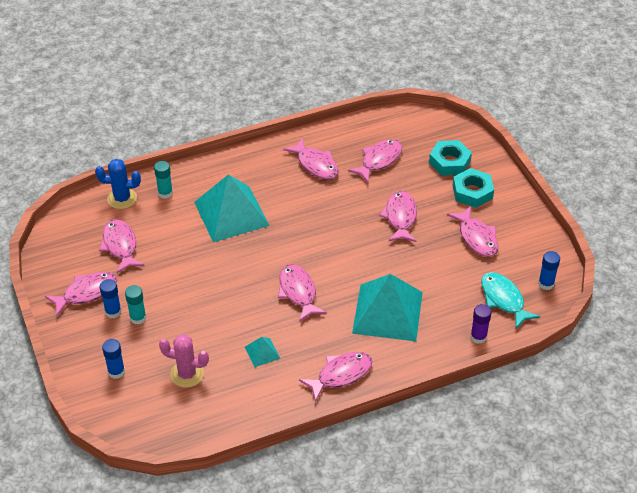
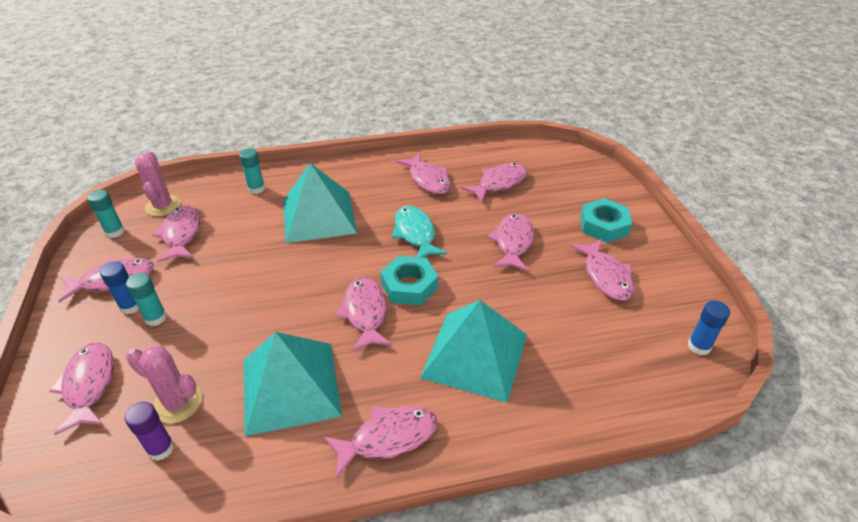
camera: 10 degrees right, 5 degrees down
(61, 251) = (115, 232): none -> turquoise glue stick
(89, 221) = (163, 206): none -> pink cactus
(116, 372) = (89, 385): blue glue stick -> pink fish
(122, 198) = (209, 189): blue cactus -> none
(262, 352) = (290, 387): turquoise pyramid -> turquoise pyramid, size x2.37
(449, 162) = (579, 193): turquoise nut -> turquoise nut (409, 285)
(478, 337) = (599, 409): purple glue stick -> purple glue stick (161, 449)
(503, 299) = (638, 360): turquoise fish -> turquoise fish (415, 234)

